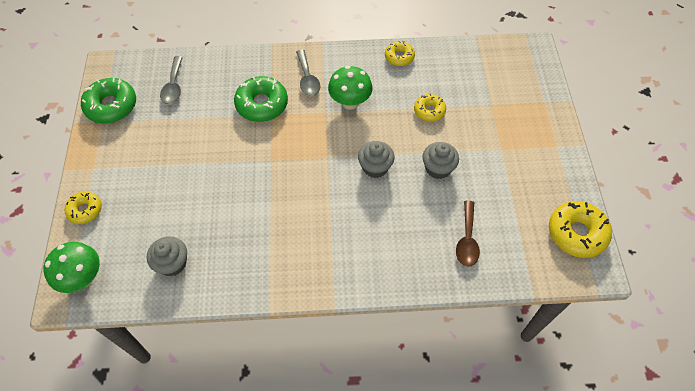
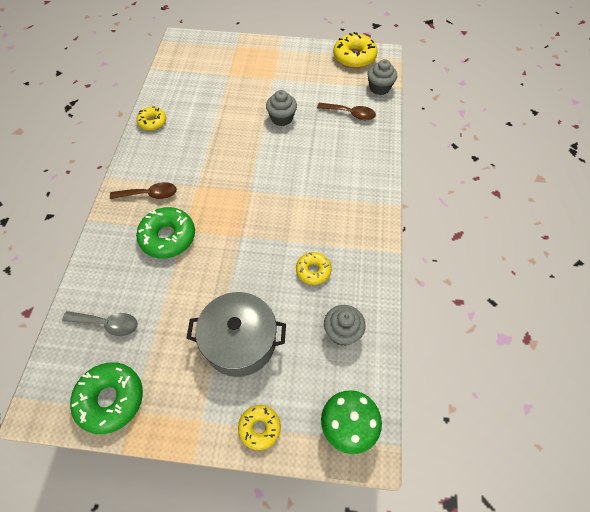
camera: 80 degrees left, 0 degrees up
(160, 181) = (240, 342): none -> grey pot
(307, 79) = (150, 194): grey spoon -> brown spoon
(350, 102) = (192, 165): green mushroom -> none
(375, 167) = (270, 158): grey cupcake -> grey cupcake (379, 88)
(429, 111) = (221, 113): yellow donut -> yellow donut (313, 271)

